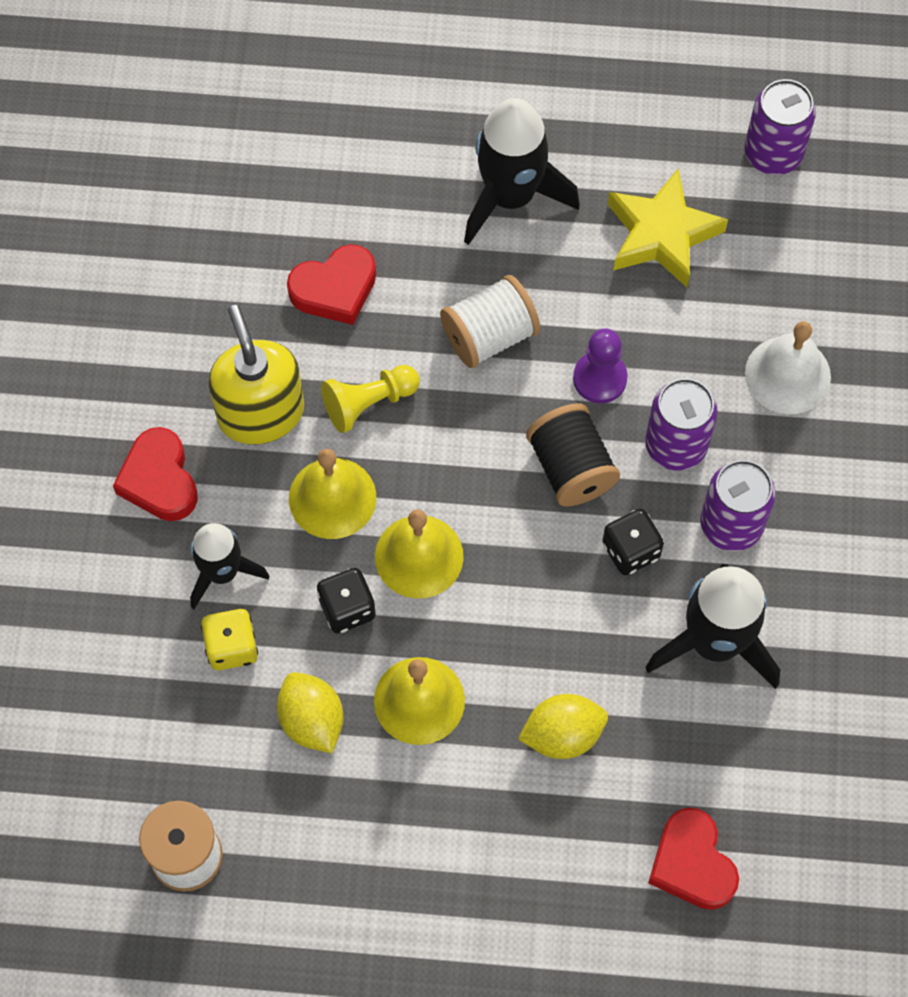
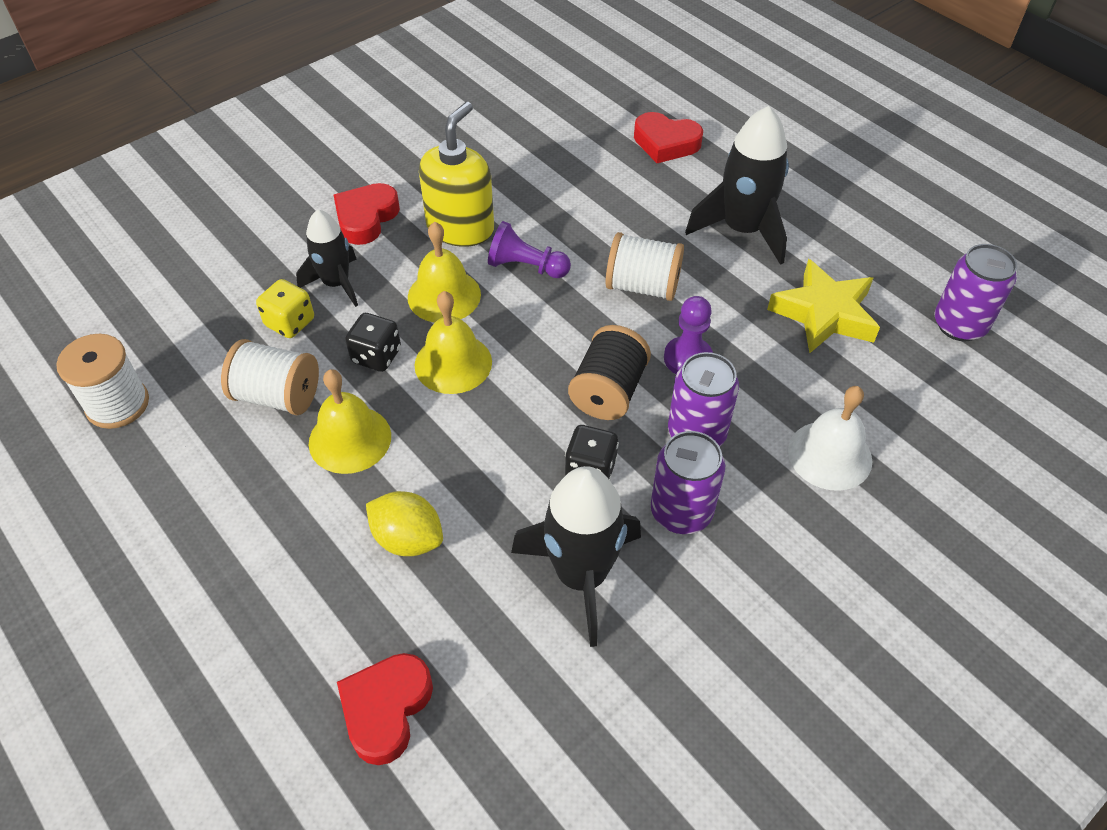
camera: 45 degrees right, 15 degrees down
(312, 721) = (277, 396): yellow lemon -> white spool
(335, 289) = (578, 202): red heart -> red heart (666, 143)
(368, 403) = (526, 266): yellow pawn -> purple pawn

